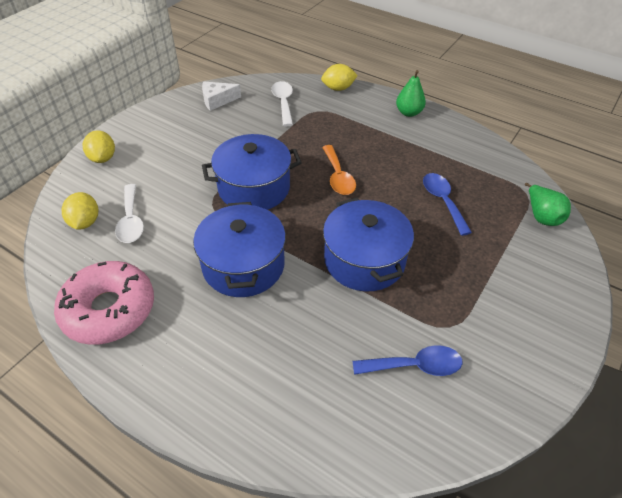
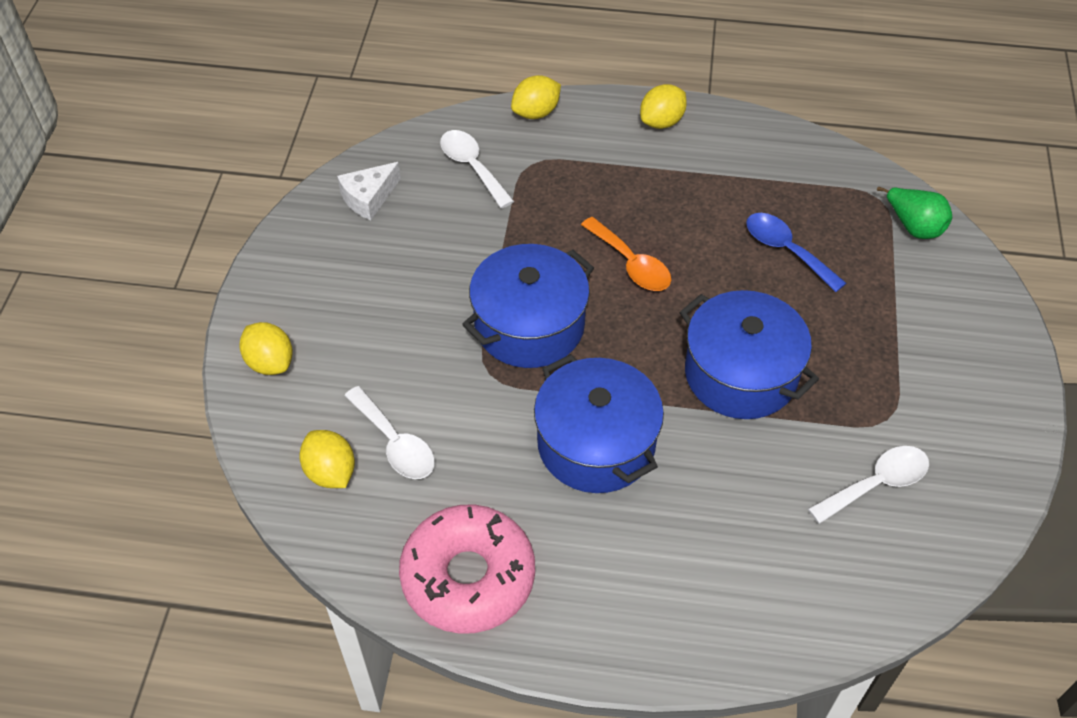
camera: 25 degrees left, 5 degrees up
(408, 113) = (661, 122): green pear -> yellow lemon
(415, 366) = (876, 484): blue spoon -> white spoon

